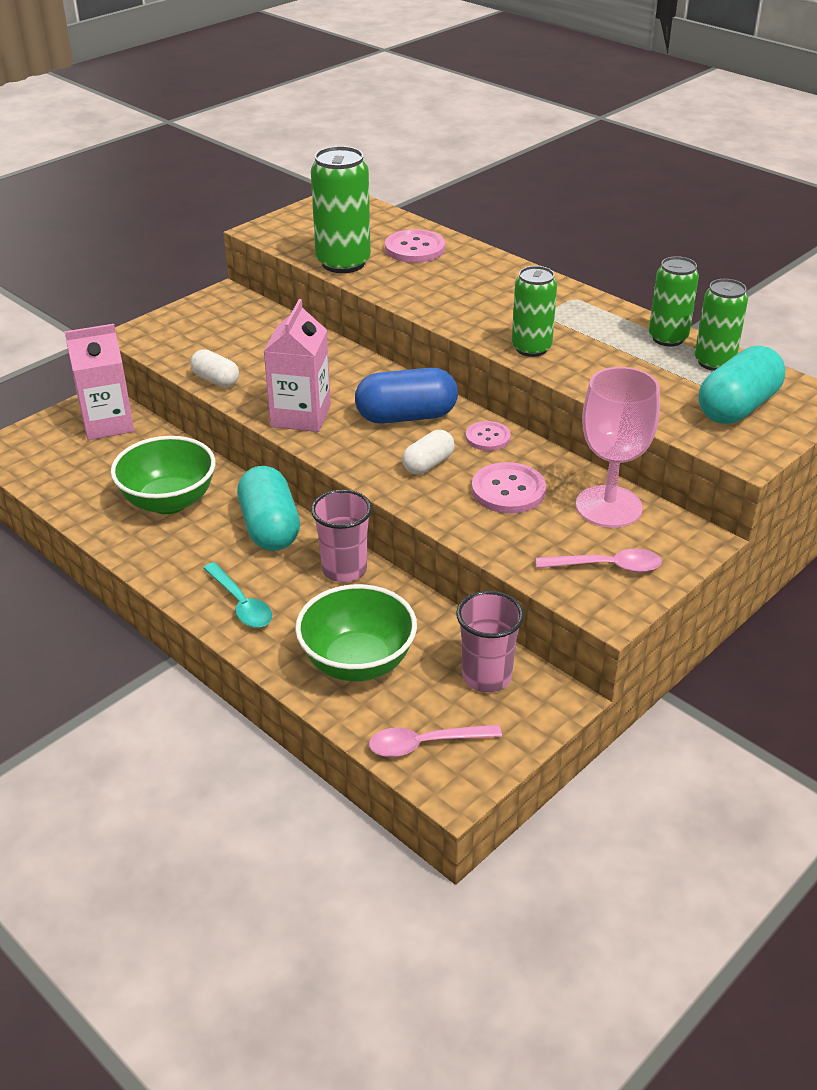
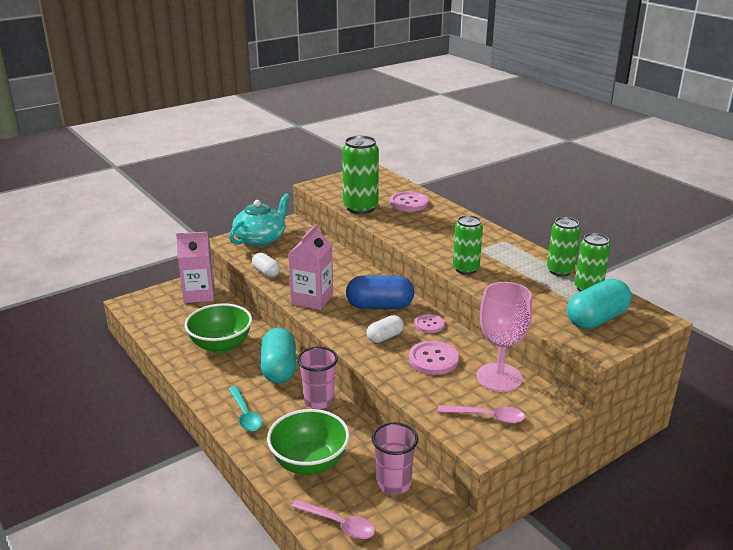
camera: 10 degrees right, 10 degrees down
(189, 325) = (261, 239): none -> turquoise teapot
(425, 744) = (339, 524): pink spoon -> pink spoon turned 150 degrees counterclockwise

